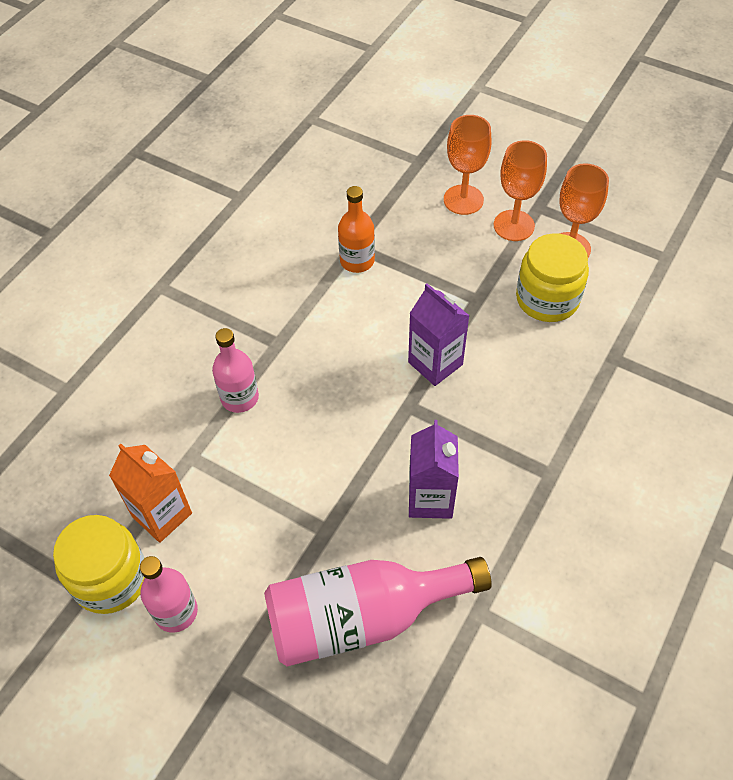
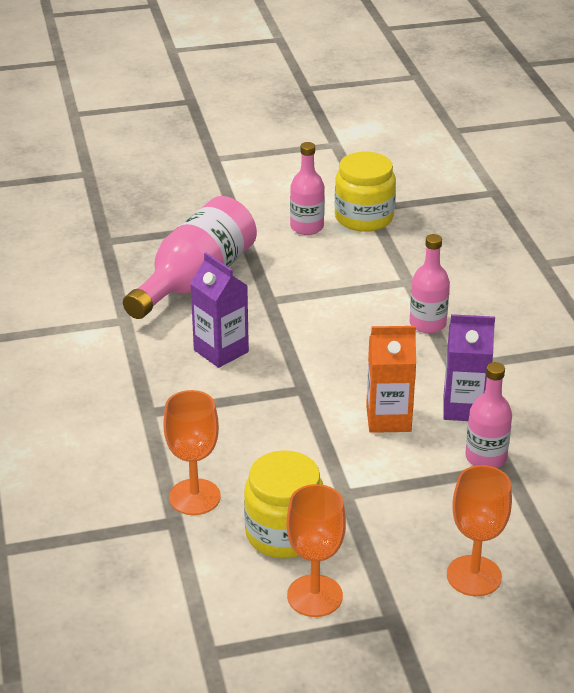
camera: 135 degrees right, 20 degrees down
(162, 515) = (380, 252): orange carton -> orange carton (388, 419)
(357, 261) = (486, 457): orange bottle -> pink bottle
(435, 363) = (319, 426): purple carton -> purple carton (464, 408)
(514, 225) = (394, 583): orange goblet -> orange goblet (194, 497)

